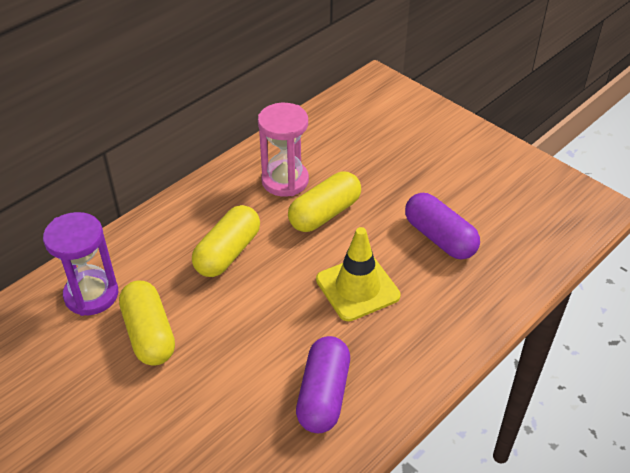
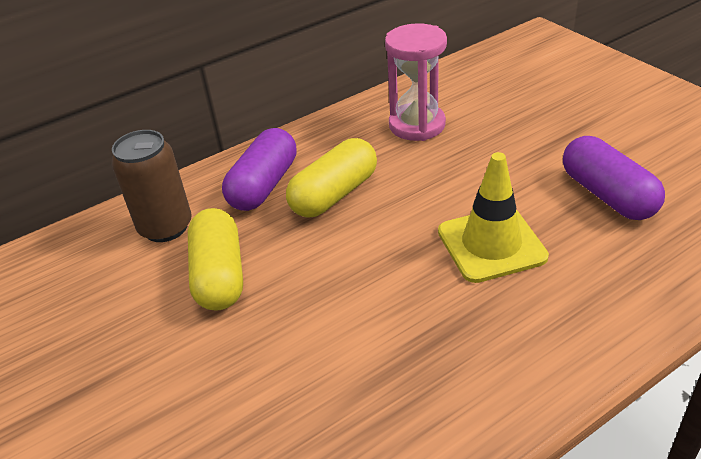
camera: 15 degrees right, 5 degrees down
(91, 295) = (166, 227): purple hourglass -> brown can
(323, 395) = (427, 372): purple capsule -> purple capsule (264, 185)
(325, 214) = (460, 161): yellow capsule -> none

